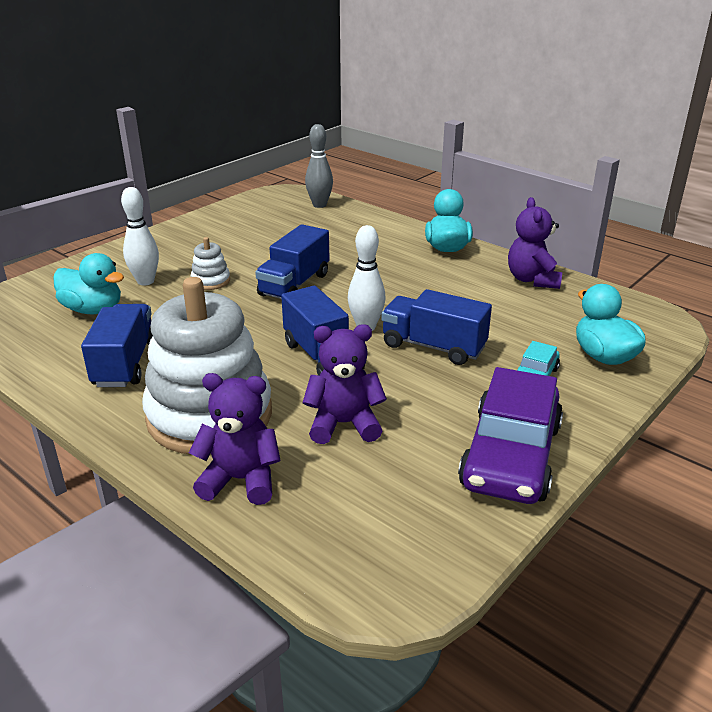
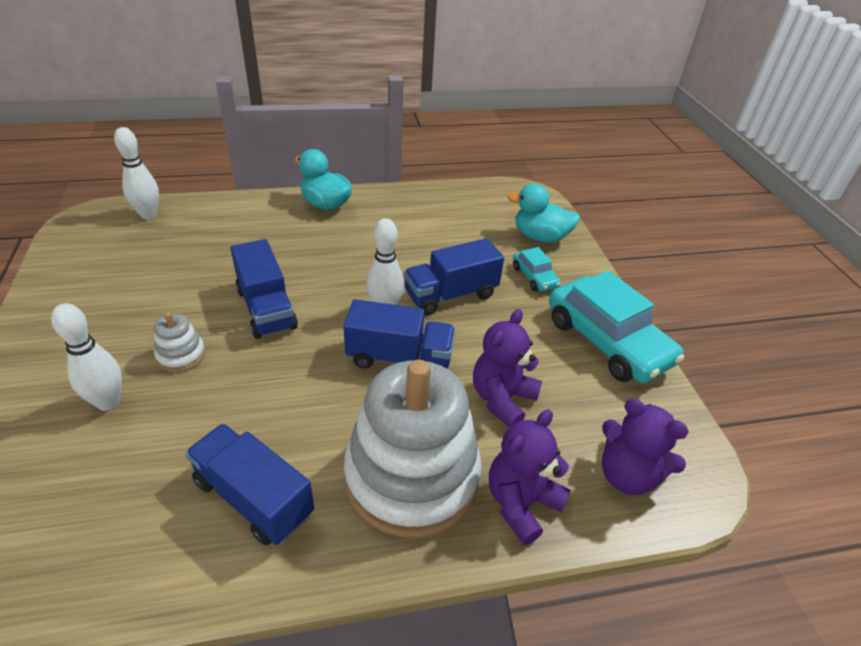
camera: 55 degrees left, 10 degrees up
(93, 310) = (106, 475): turquoise duck -> none
(319, 205) = (148, 215): grey bowling pin -> white bowling pin
(511, 455) = (607, 341): purple car -> turquoise car
(532, 280) = (421, 201): purple teddy bear -> purple teddy bear (627, 475)

